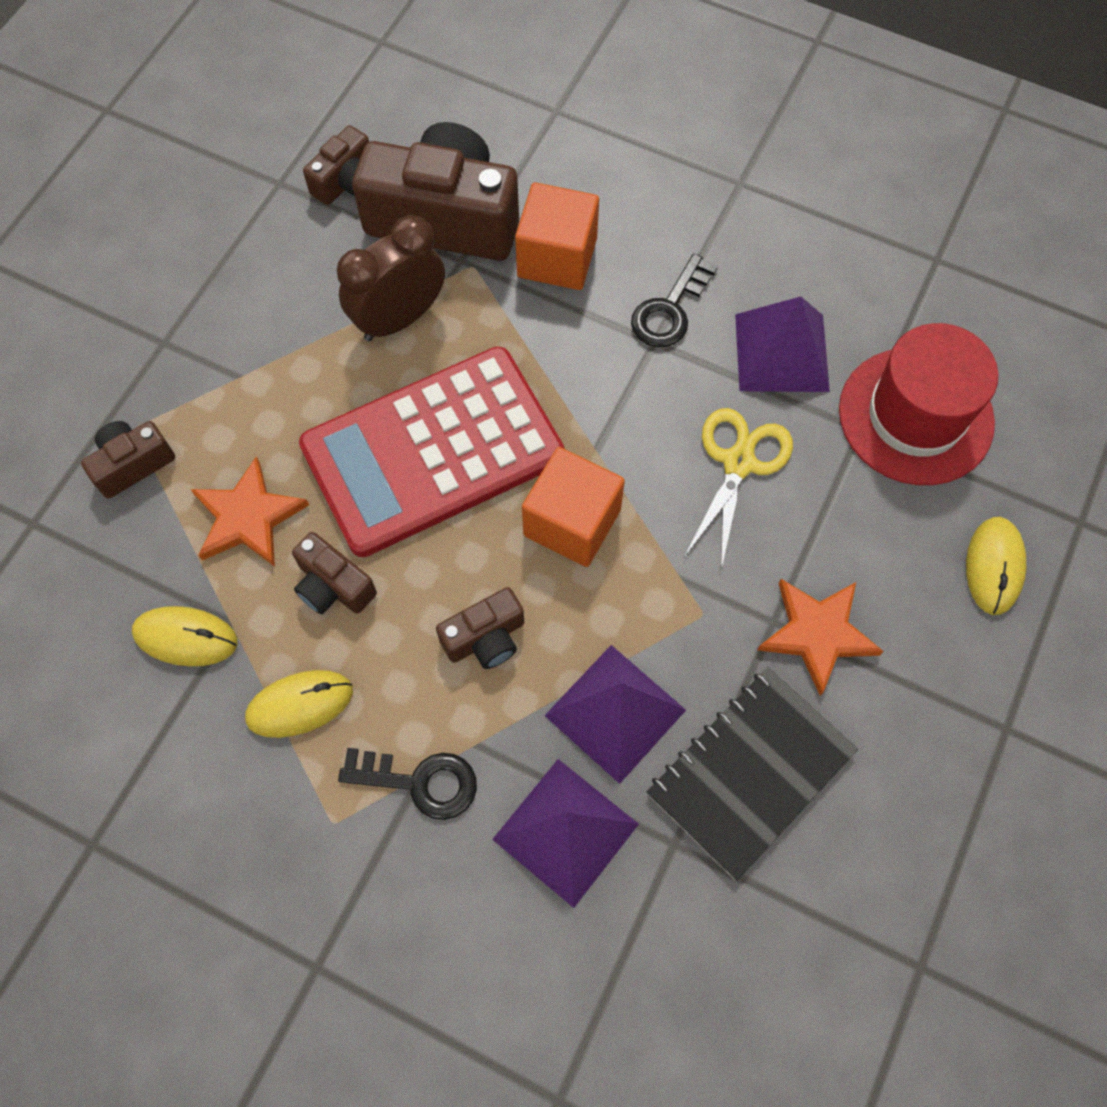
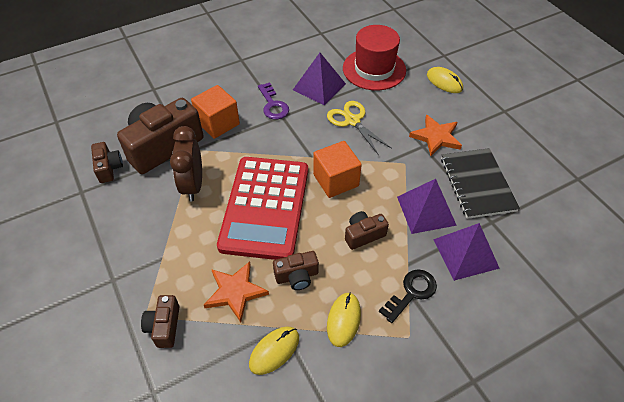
camera: 55 degrees left, 15 degrees down
(485, 638) = (363, 235): brown camera -> brown camera turned 120 degrees counterclockwise
(669, 310) = (273, 105): black key -> purple key

